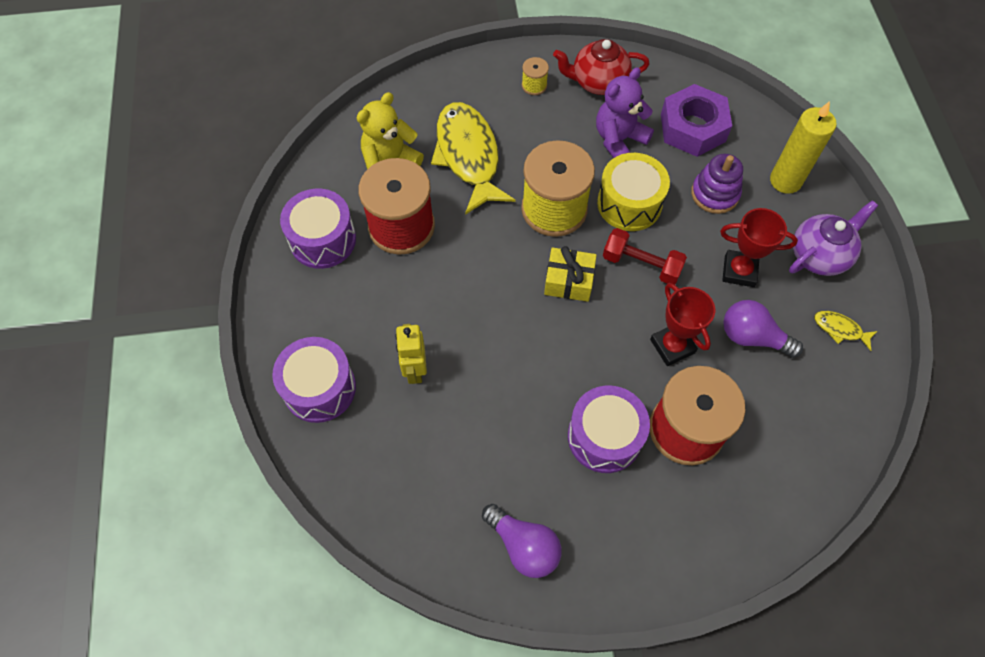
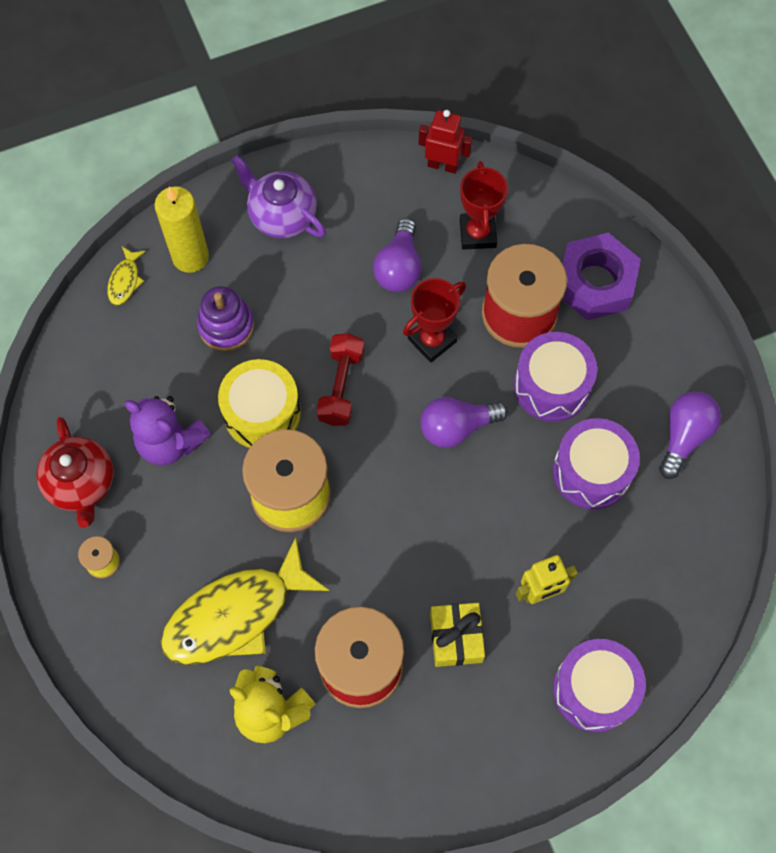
camera: 105 degrees left, 5 degrees up
(323, 239) = (405, 757): purple drum -> purple drum (591, 472)
(568, 281) = (383, 457): yellow gift -> yellow gift (456, 638)
(582, 344) = (457, 427): none -> purple light bulb
(693, 128) = (134, 362): purple nut -> purple nut (595, 283)
(739, 271) = (322, 289): red trophy -> red trophy (477, 233)
(840, 329) = (366, 191): yellow fish -> yellow fish (125, 281)
(864, 404) = (443, 165): none -> red robot

